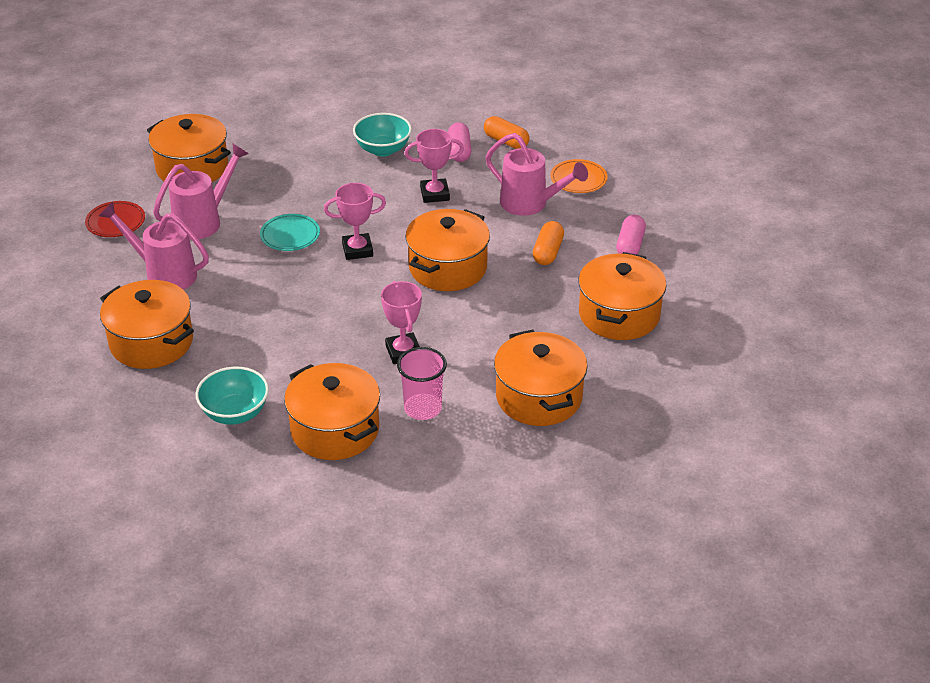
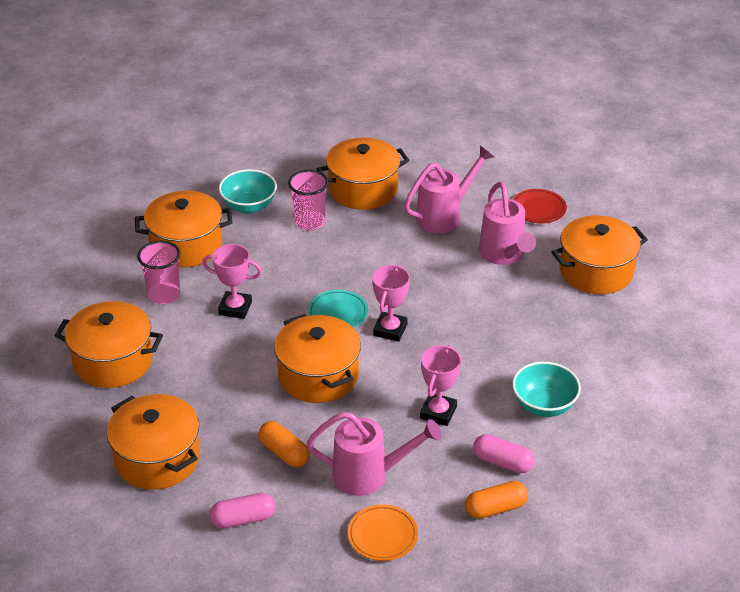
camera: 120 degrees right, 0 degrees up
(233, 358) = (309, 222): none -> pink cup
(290, 235) = (443, 297): turquoise plate -> turquoise plate (338, 313)
(530, 204) = (369, 475): pink watering can -> pink watering can turned 150 degrees counterclockwise
(630, 245) = (243, 519): pink capsule -> pink capsule turned 60 degrees counterclockwise

